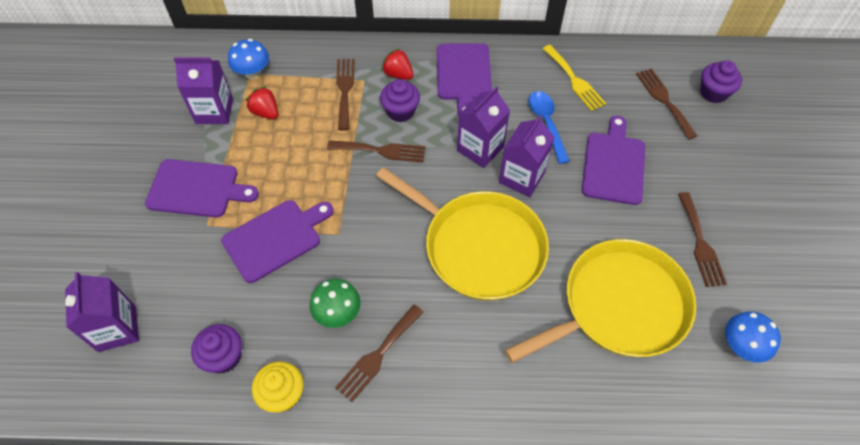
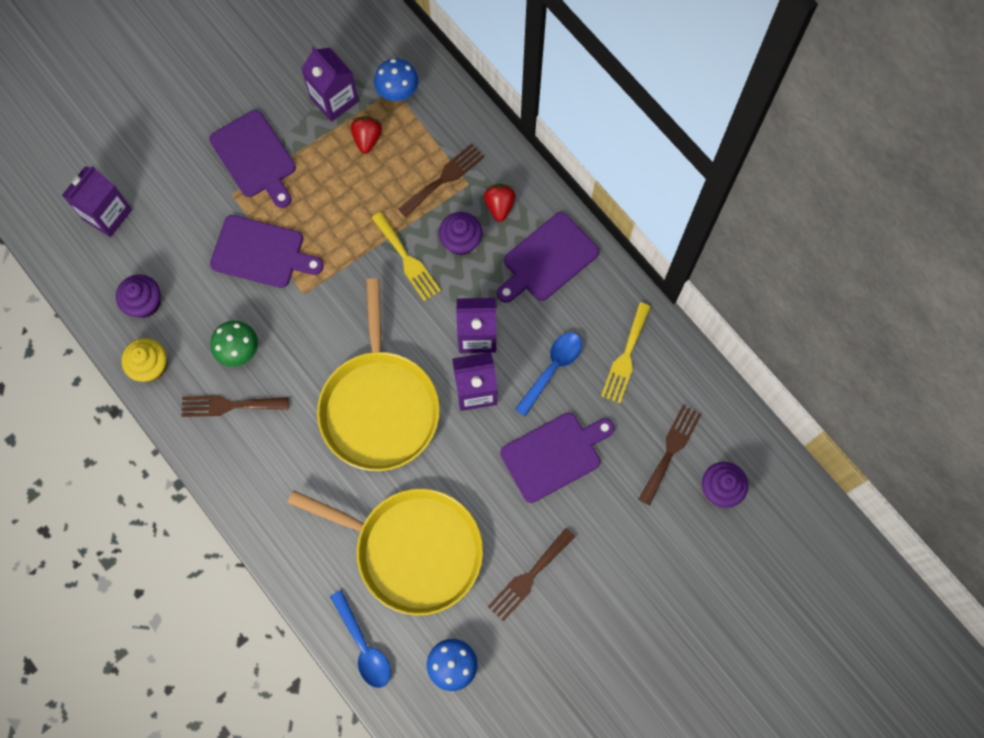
camera: 50 degrees right, 15 degrees up
(381, 151) = (407, 260): brown fork -> yellow fork
(678, 403) = (363, 645): none -> blue spoon

